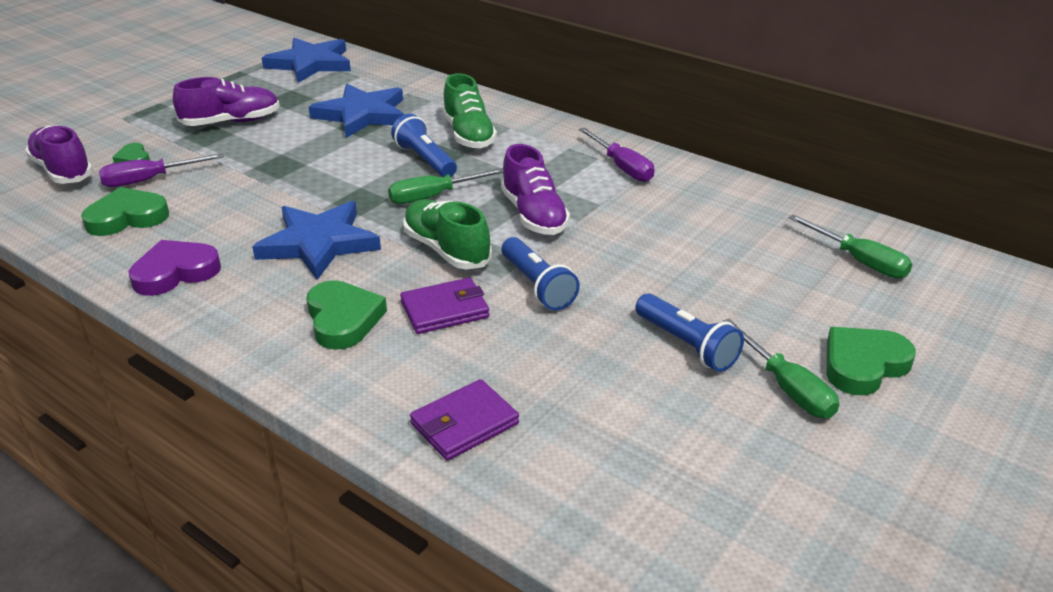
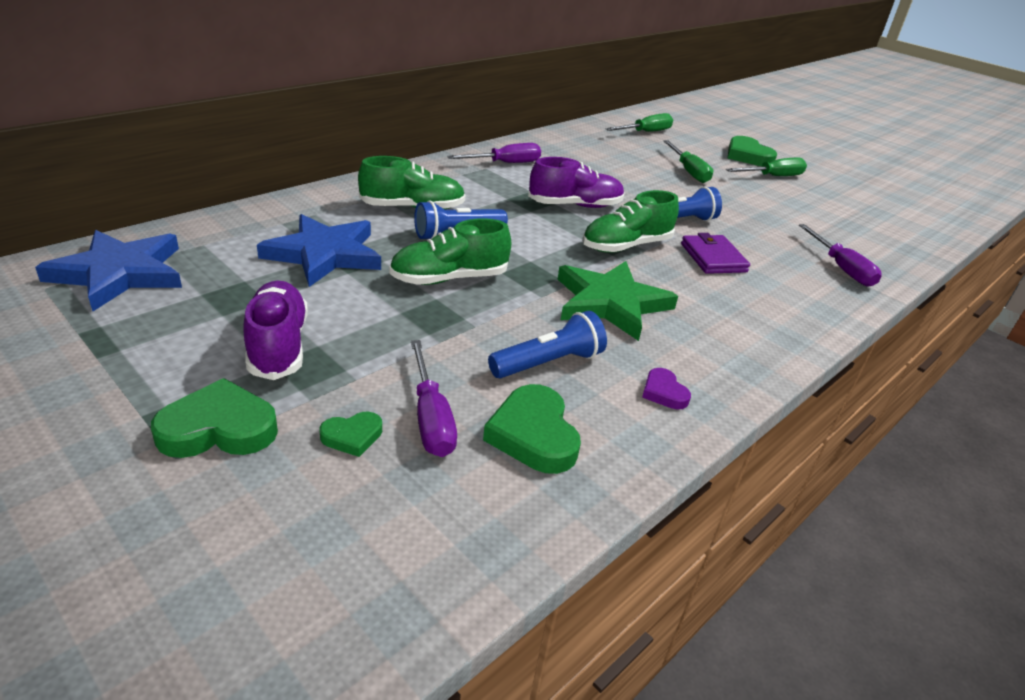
camera: 85 degrees left, 0 degrees up
(63, 171) = (359, 516): purple shoe -> none
(175, 272) = (664, 392): purple heart -> purple heart, size x0.55
(318, 243) = (611, 303): blue star -> green star
(340, 165) = (449, 278): none -> green shoe
(343, 319) = (733, 301): green heart -> green heart (219, 428)
(434, 196) = (532, 239): green screwdriver -> green screwdriver (688, 171)
(464, 423) = (841, 268): purple wallet -> purple screwdriver
(686, 345) = (739, 191): blue flashlight -> blue flashlight (548, 363)

